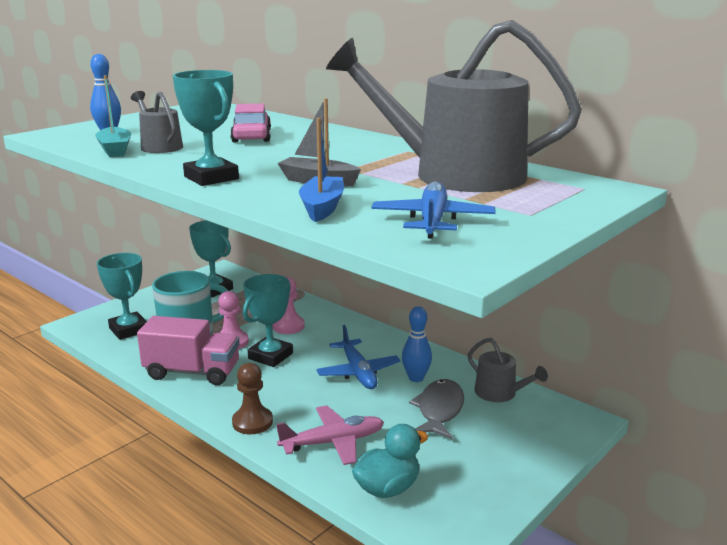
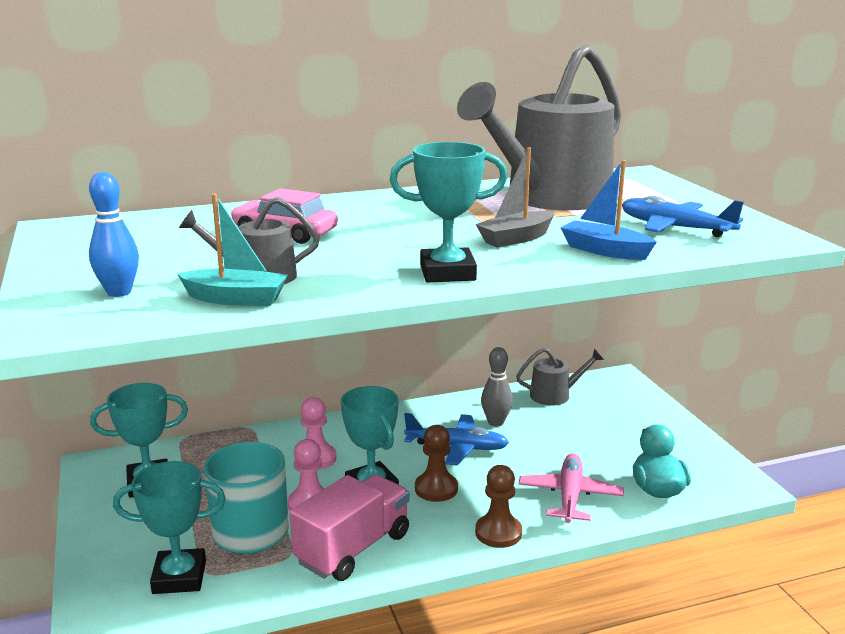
camera: 60 degrees left, 0 degrees up
(290, 380) = (436, 489): none -> brown pawn
(416, 378) = (496, 422): blue bowling pin -> grey bowling pin
(439, 410) = (558, 429): grey fish -> none

